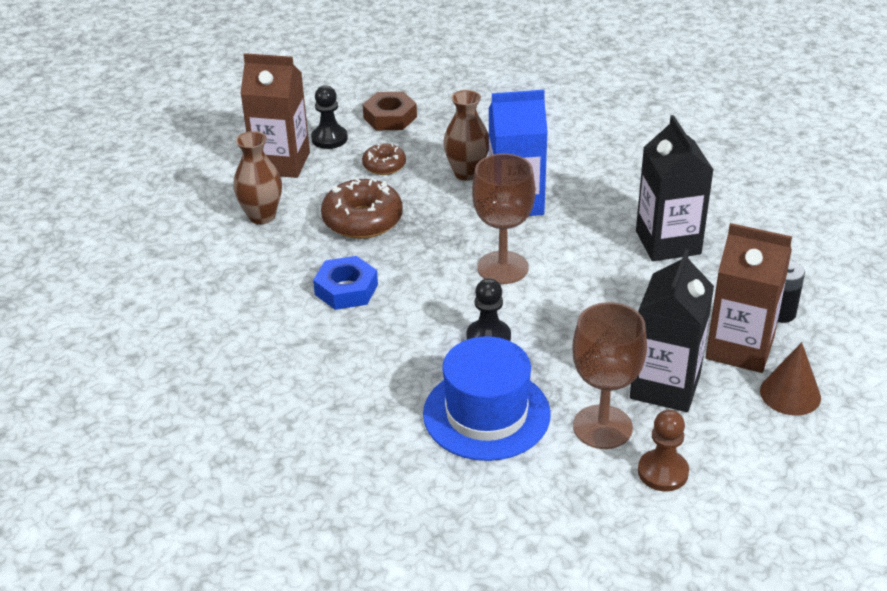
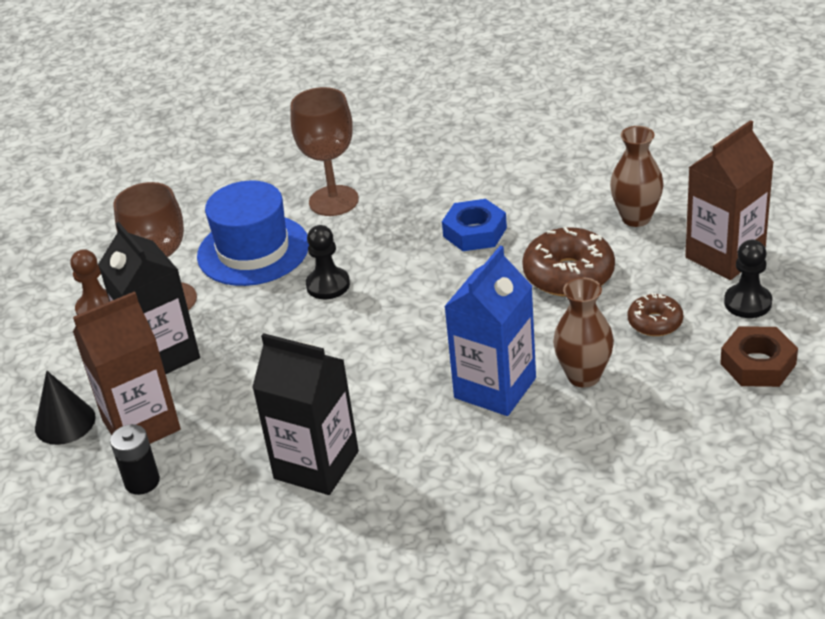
camera: 130 degrees right, 0 degrees up
(502, 268) = (405, 332): brown goblet -> brown goblet (333, 201)
(790, 394) = (65, 422): brown cone -> black cone

